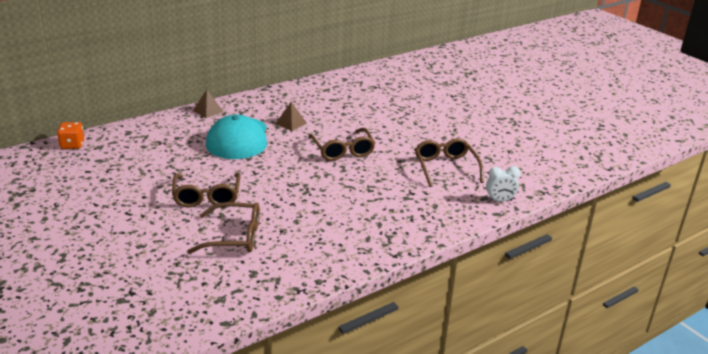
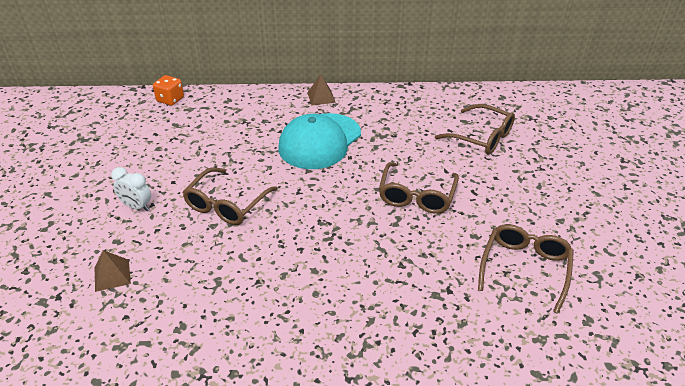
camera: 35 degrees right, 10 degrees up
(234, 237) = (205, 268): brown glasses -> brown glasses (481, 137)
(291, 123) = (391, 139): brown pyramid -> brown pyramid (112, 275)
(499, 201) = (558, 354): white clock -> white clock (136, 207)

